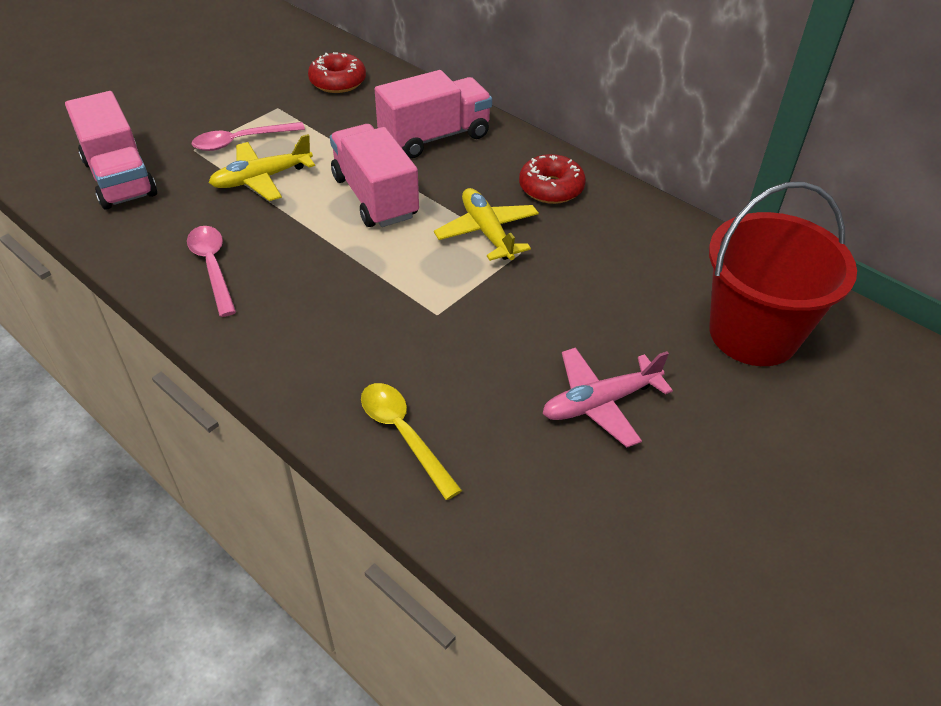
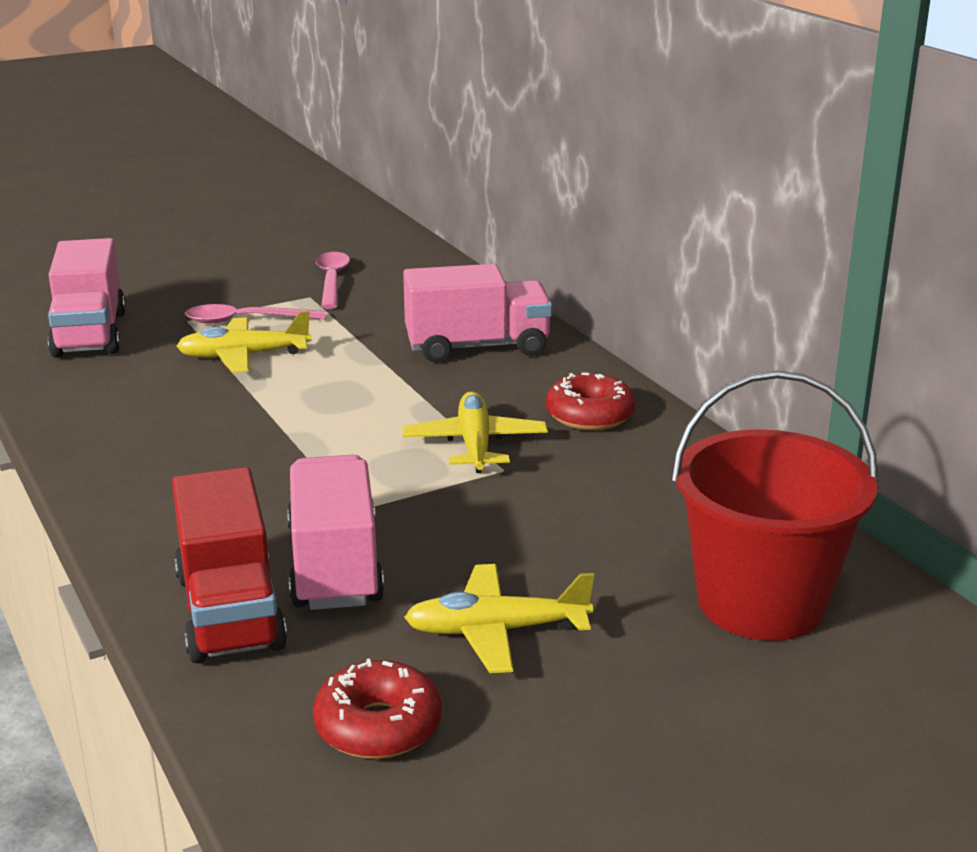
camera: 20 degrees right, 20 degrees down
(212, 267) = (130, 424): pink spoon -> pink spoon (332, 281)
(338, 82) = (398, 282): red donut -> red donut (378, 726)
(375, 197) = (362, 391): pink truck -> pink truck (335, 566)
(403, 434) = (230, 611): yellow spoon -> red truck
(600, 403) = (496, 631): pink plane -> yellow plane

